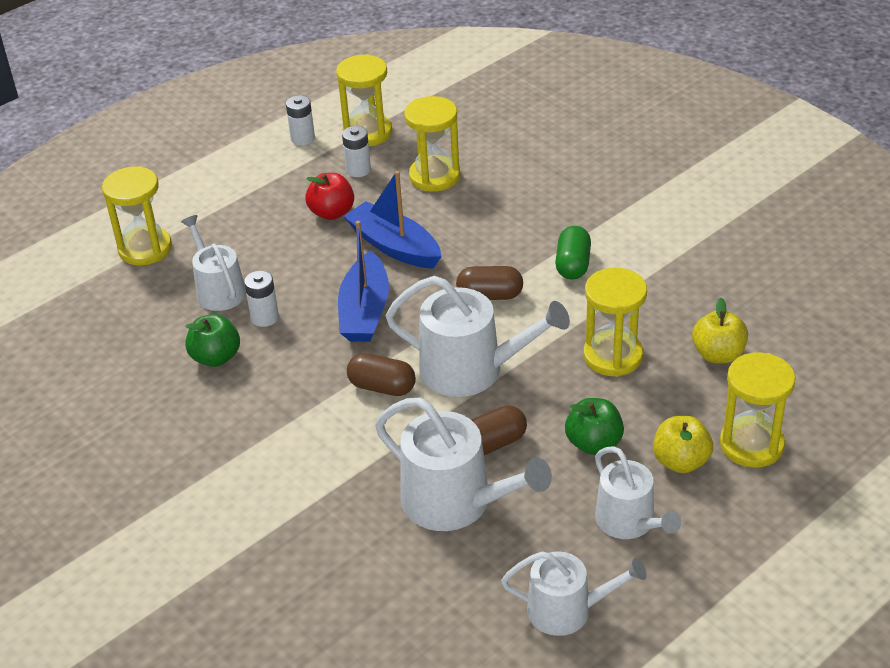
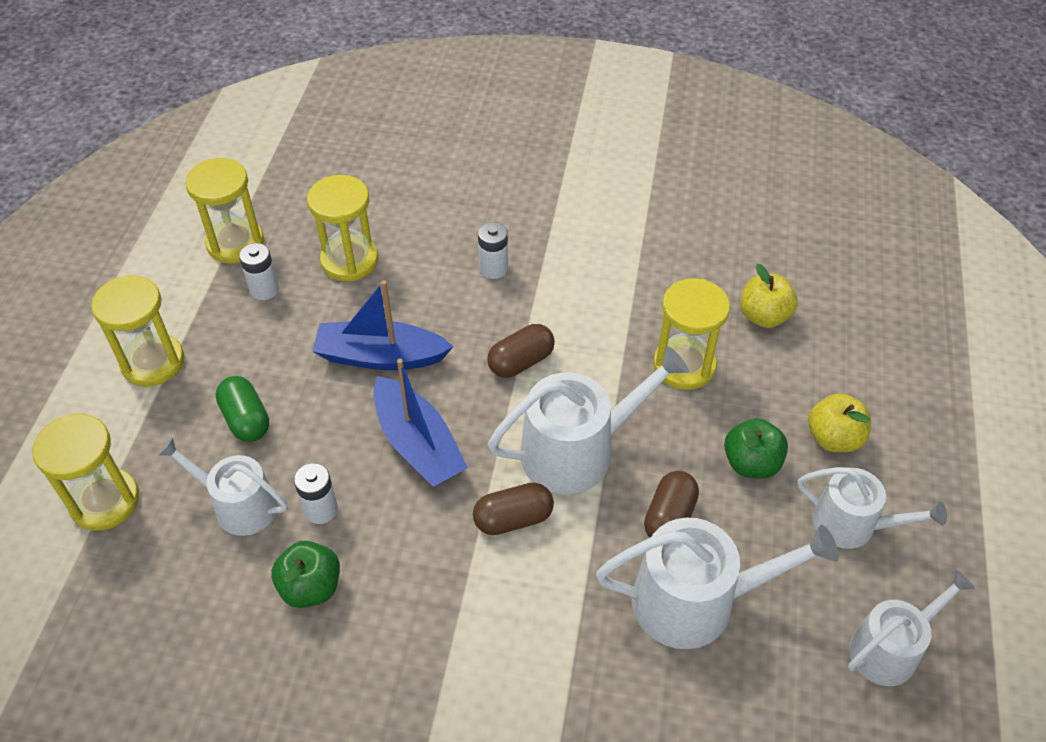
camera: 40 degrees left, 10 degrees up
(302, 138) = (170, 281): white battery -> white battery (493, 268)
(332, 213) = (281, 351): red apple -> none
(573, 265) = (564, 291): green capsule -> green capsule (246, 419)
(751, 444) = (868, 388): yellow hourglass -> yellow hourglass (153, 362)

